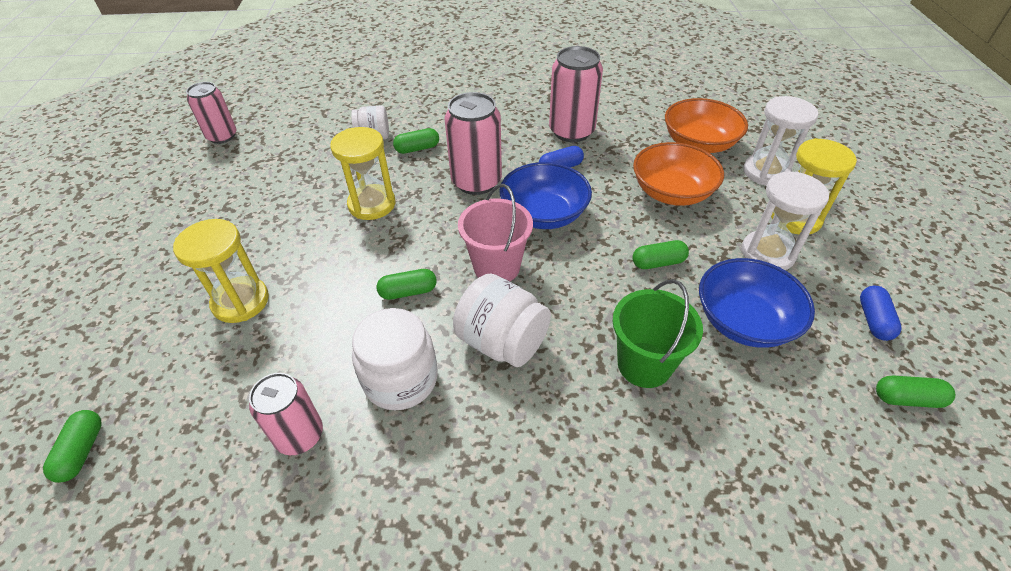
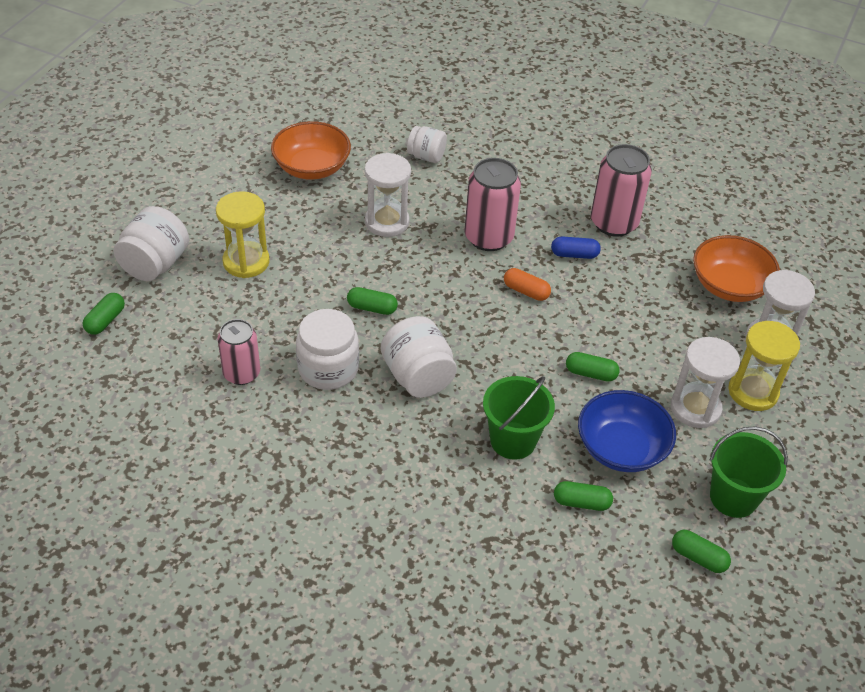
camera: 25 degrees right, 0 degrees up
(126, 350) = (155, 264): none -> white jar
(222, 136) = (297, 104): pink can -> none
(372, 204) = (387, 222): yellow hourglass -> white hourglass
(417, 148) = (458, 184): green capsule -> green capsule (581, 502)
(497, 267) = (453, 319): pink bucket -> none
(544, 214) = (526, 291): blue bowl -> orange capsule
(672, 192) = (658, 320): orange bowl -> orange bowl (312, 167)
(873, 320) = (733, 497): blue capsule -> green bucket

